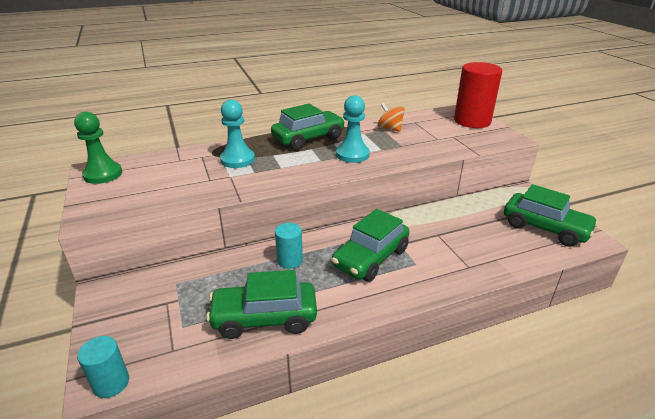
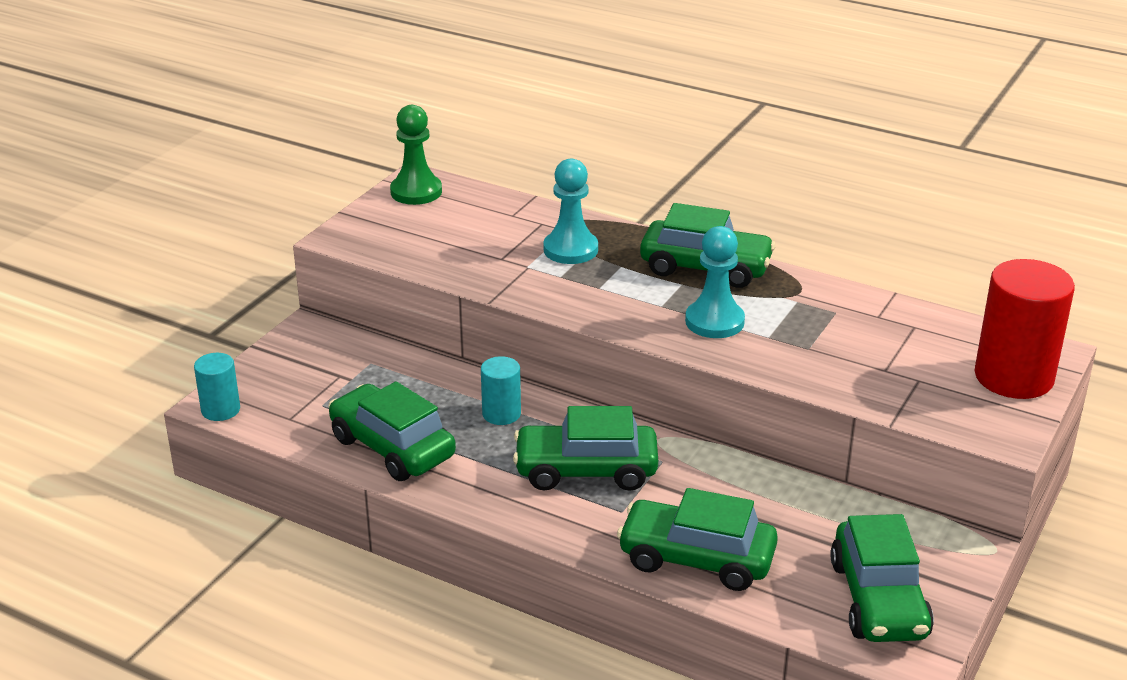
camera: 50 degrees right, 0 degrees up
(390, 128) = (850, 315): orange spinning top -> none
(475, 261) = (696, 558): none -> green car

